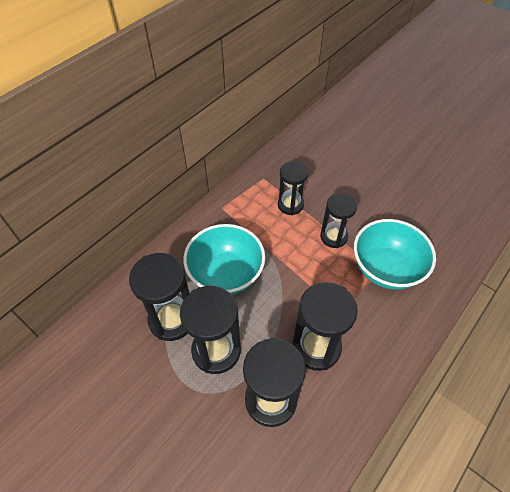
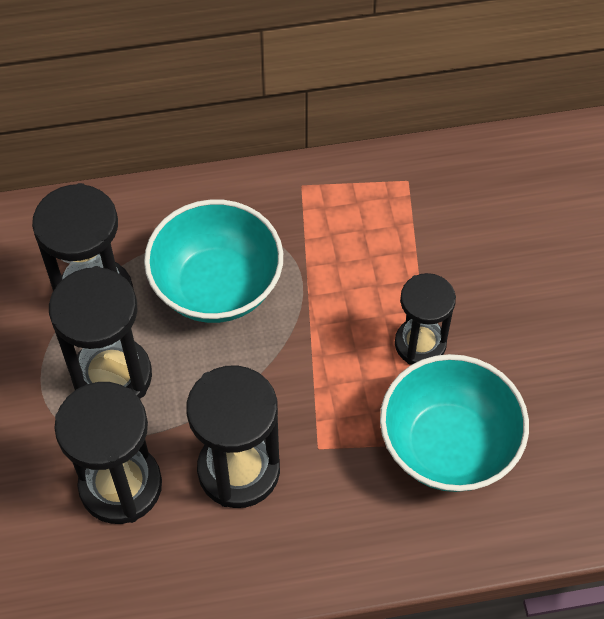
camera: 40 degrees right, 5 degrees up
(290, 205) = (406, 250): black hourglass -> none

